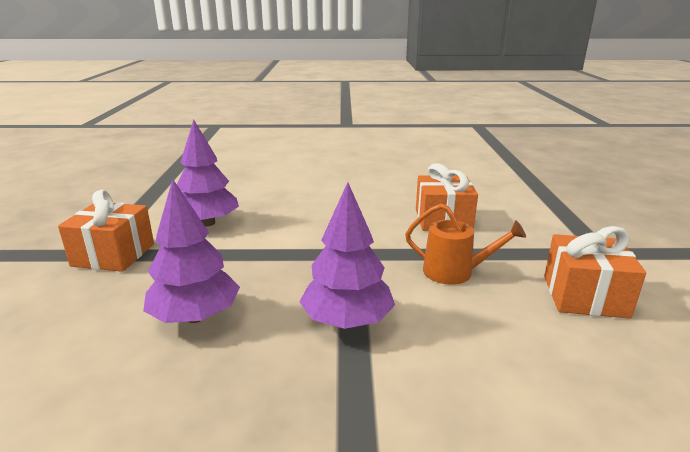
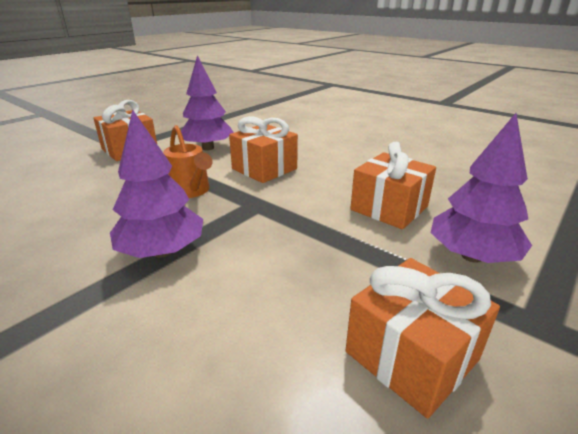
camera: 40 degrees right, 5 degrees up
(195, 316) = (97, 203): purple tree -> purple tree (472, 256)
(302, 224) = (264, 169): none -> orange gift
(454, 272) = (312, 257): orange watering can -> orange watering can (191, 191)

